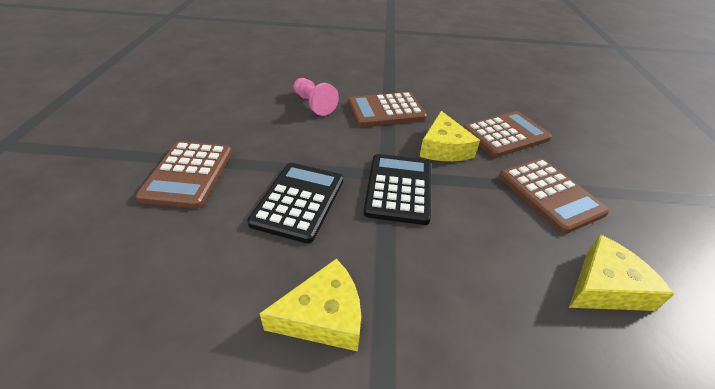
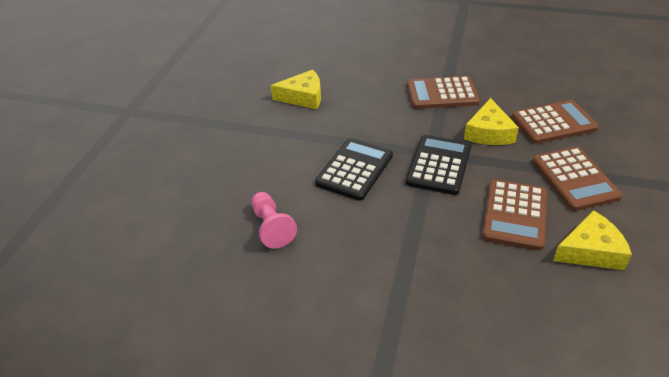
camera: 15 degrees right, 0 degrees up
(188, 174) = (269, 143): brown calculator -> brown calculator (515, 215)
(314, 104) = (375, 85): pink pawn -> pink pawn (272, 227)
(323, 316) = (366, 247): yellow cheese -> yellow cheese (303, 97)

